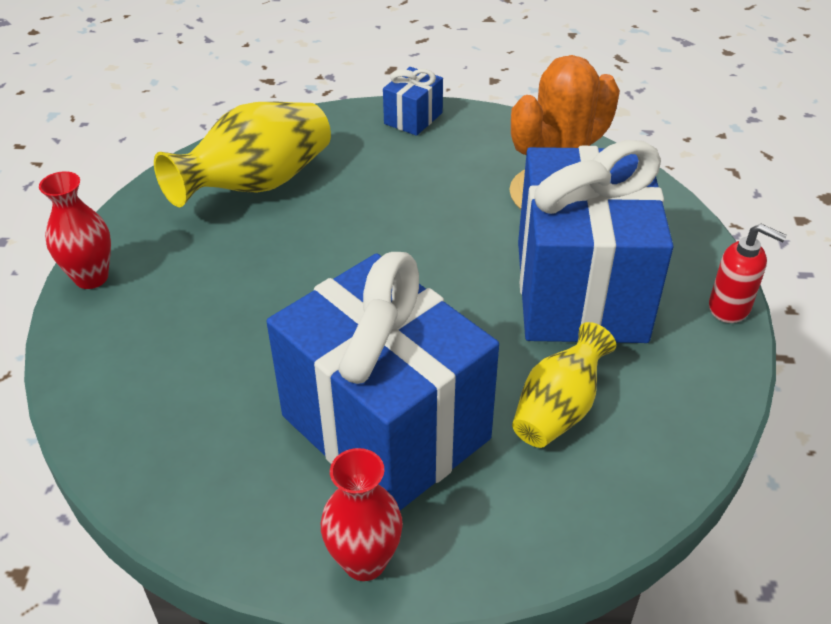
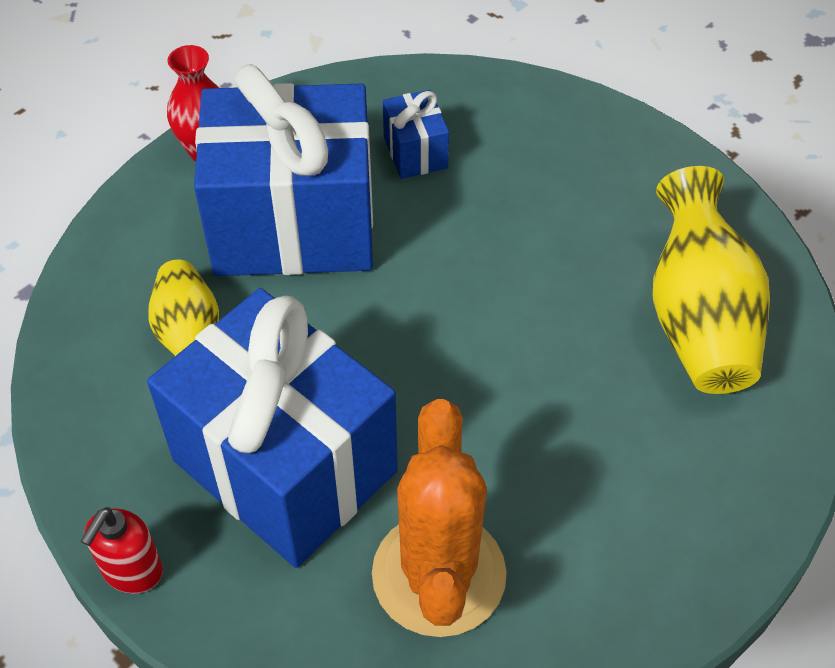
camera: 130 degrees right, 10 degrees up
(91, 277) = (649, 142): red vase -> none
(413, 118) = (719, 548): blue gift -> blue gift (415, 152)
(729, 308) = (132, 571): red soap dispenser -> red soap dispenser turned 45 degrees counterclockwise

